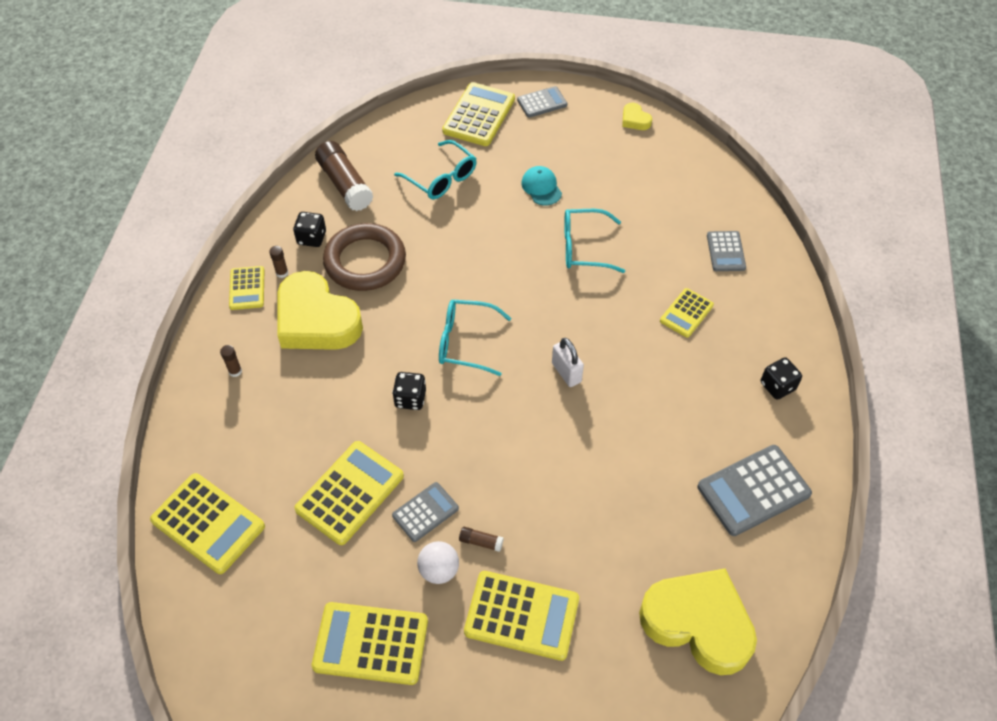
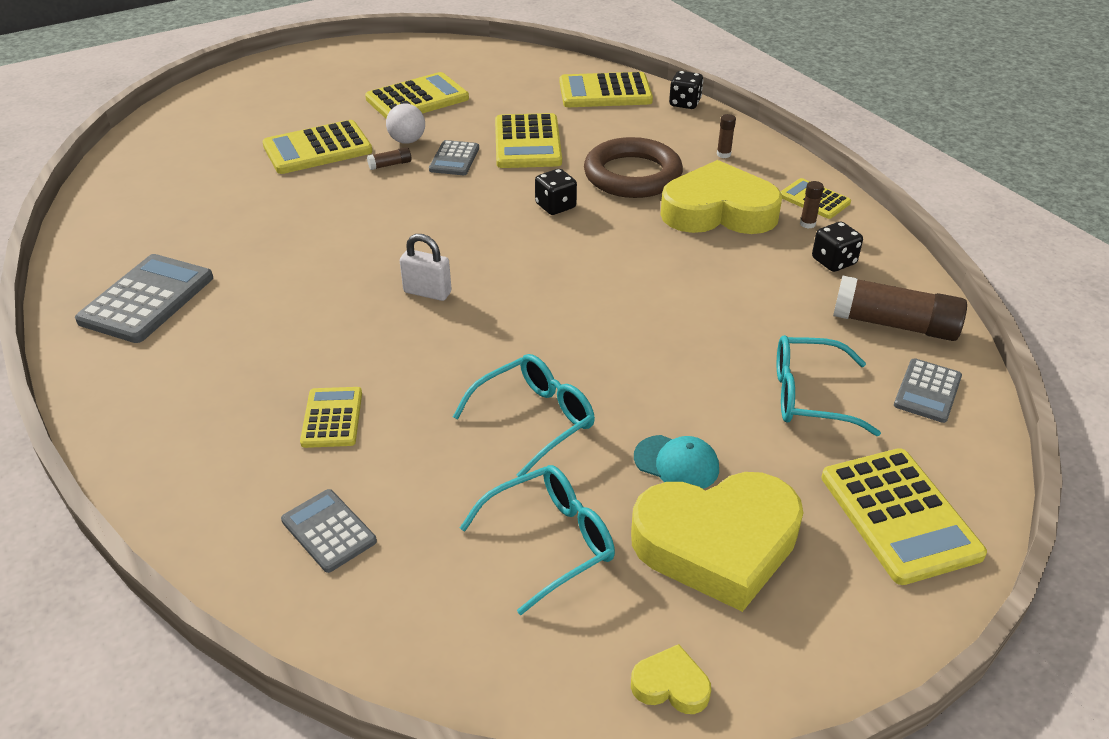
camera: 140 degrees right, 15 degrees down
(365, 261) = (751, 272): brown ring -> brown ring (632, 175)
(465, 342) = (559, 264): turquoise glasses -> turquoise glasses (551, 541)
(542, 102) = (850, 607): grey calculator -> grey calculator (927, 391)
(698, 623) = (159, 202): yellow heart -> yellow heart (717, 544)
(777, 386) = (160, 401): black dice -> black dice (684, 103)

